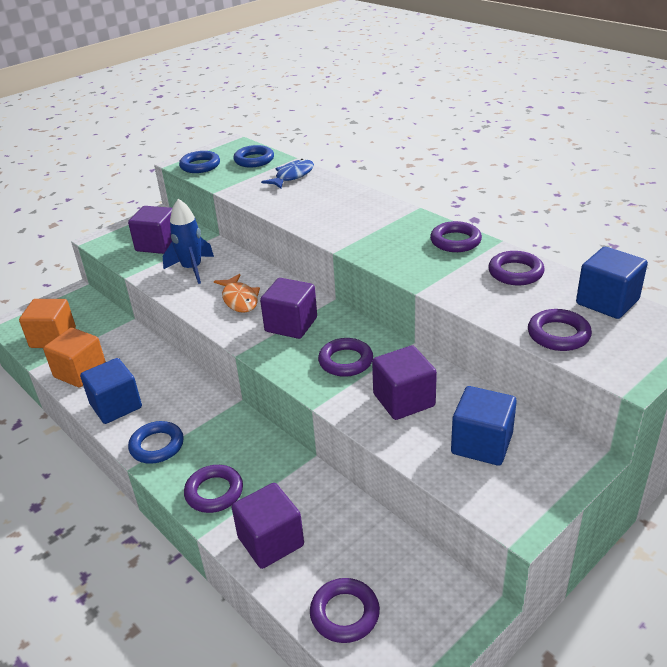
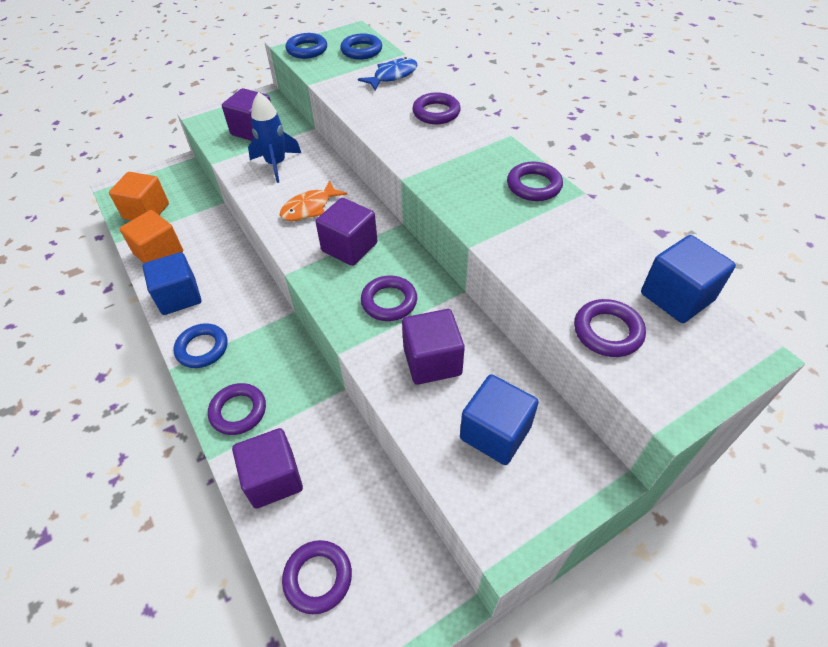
camera: 10 degrees right, 15 degrees up
(239, 299) = (309, 208): orange fish -> orange fish turned 60 degrees clockwise
(515, 272) = (586, 238): purple ring -> purple ring (436, 113)

